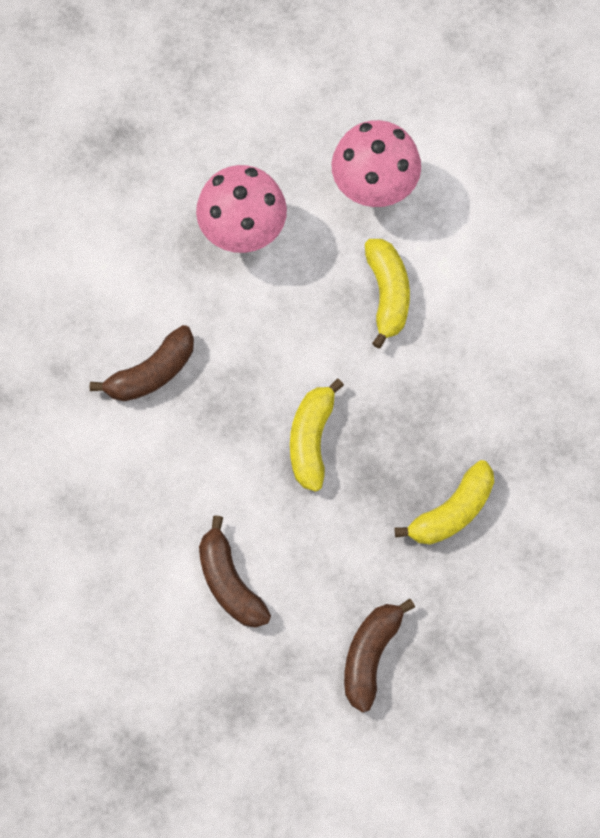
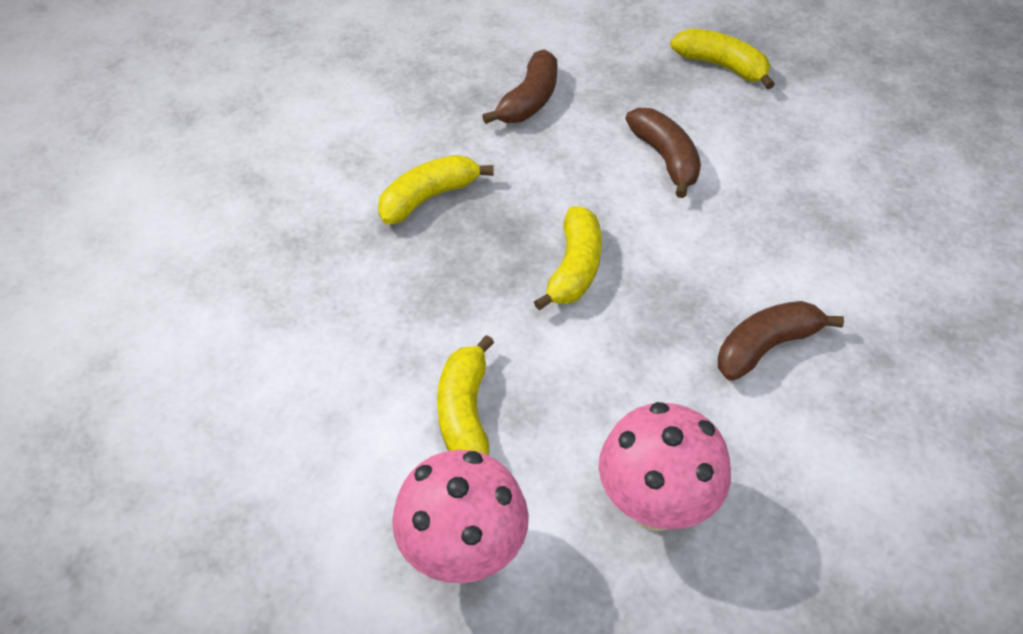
camera: 175 degrees left, 20 degrees down
(165, 729) = (722, 66): none -> yellow banana

